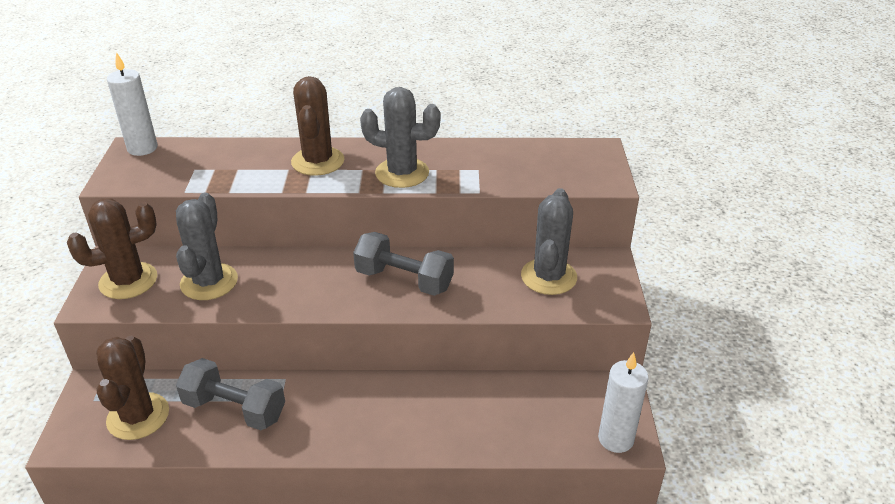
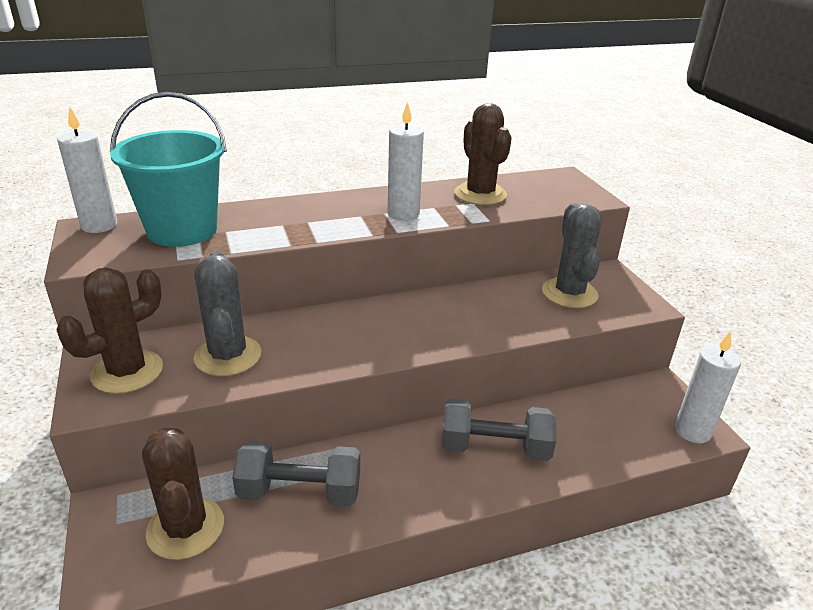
camera: 20 degrees left, 5 degrees down
(203, 163) = (182, 230): none -> turquoise bucket
(318, 161) = (309, 214): brown cactus -> brown cactus (480, 194)
(402, 173) = (403, 214): grey cactus -> white candle
(404, 280) = (438, 318): grey dumbbell -> grey dumbbell (495, 448)

